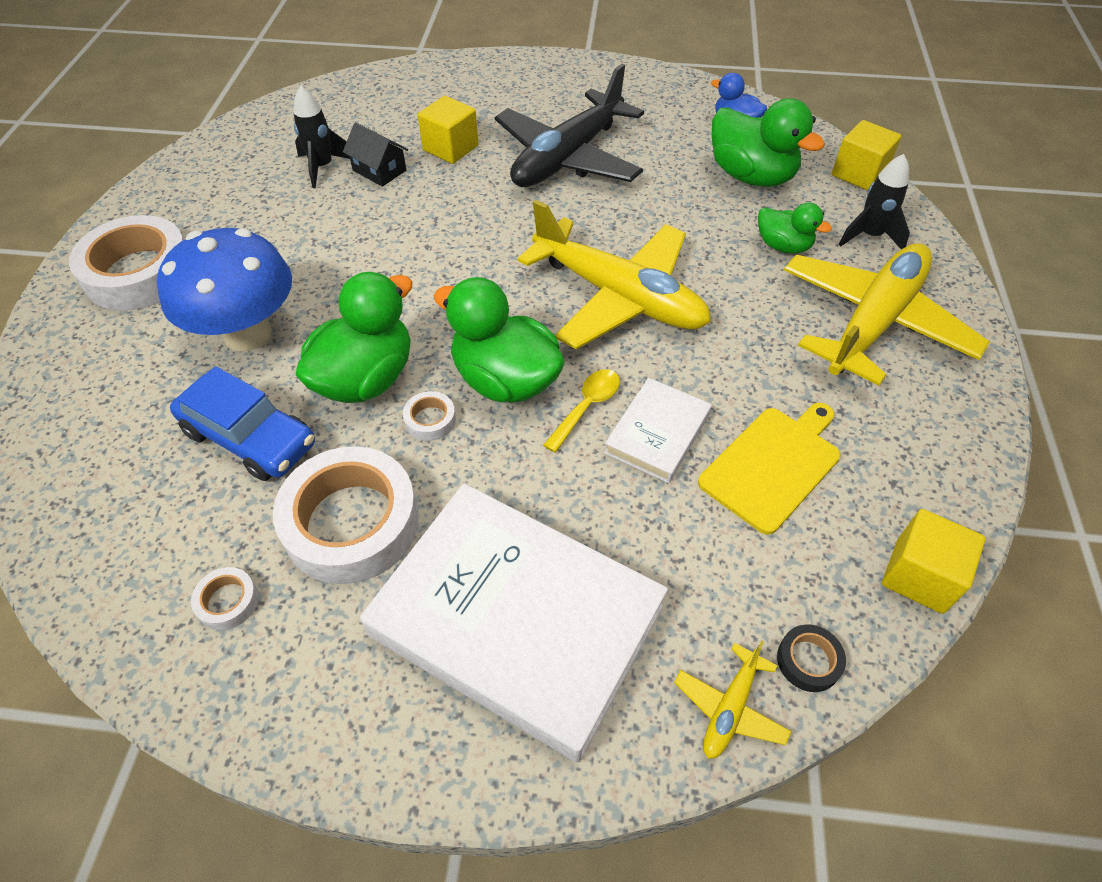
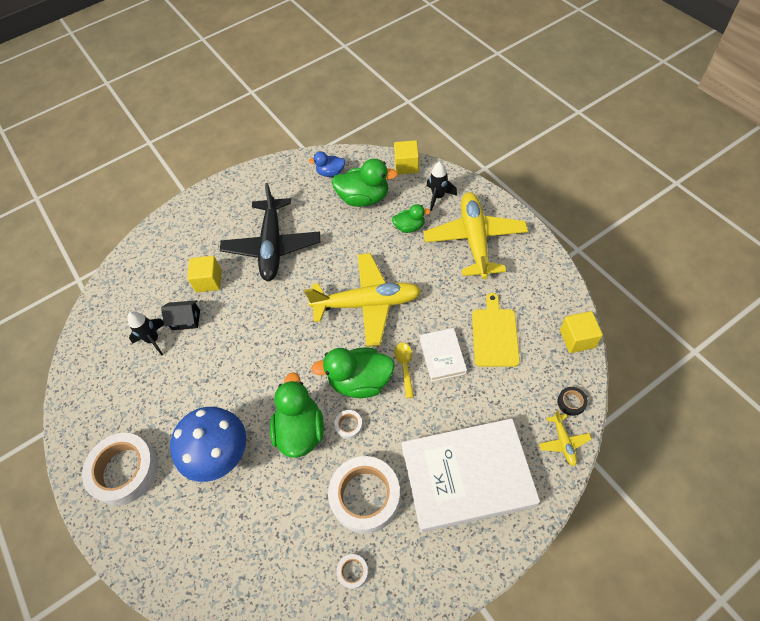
camera: 35 degrees left, 5 degrees up
(250, 437) = (280, 500): blue car -> none

